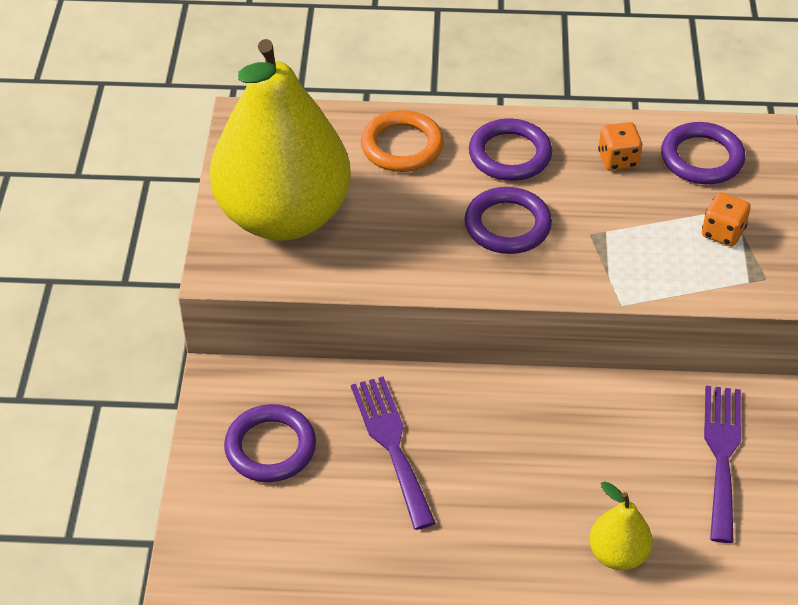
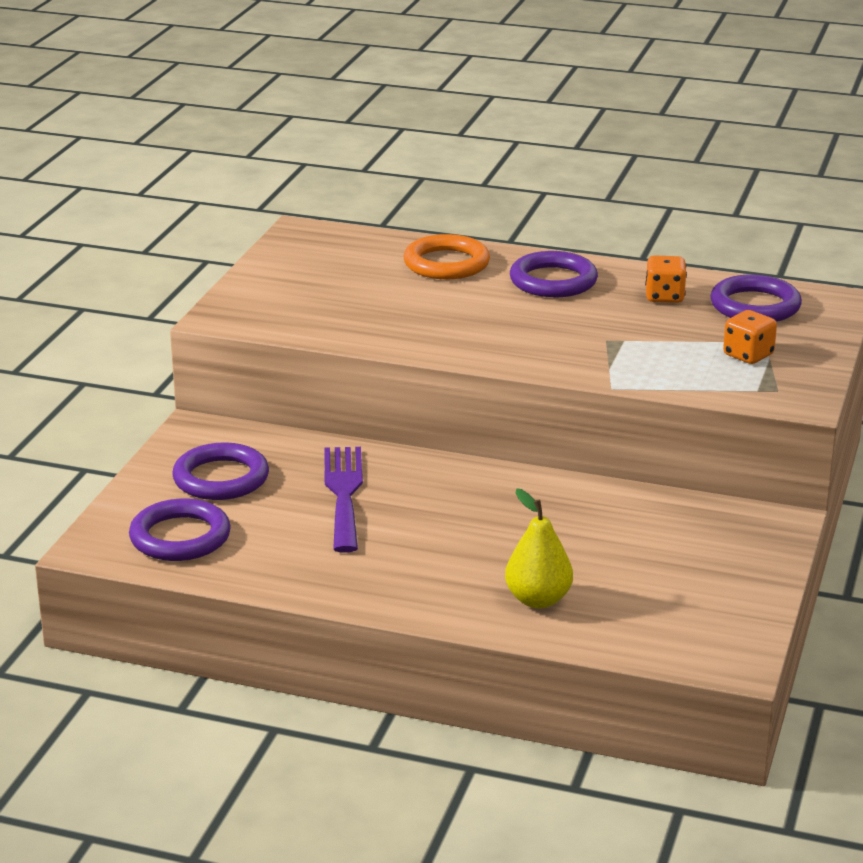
camera: 15 degrees right, 20 degrees down
(283, 216) = (302, 292): yellow pear -> none
(507, 225) = (523, 324): purple ring -> purple ring (180, 537)
(722, 454) = (690, 549): purple fork -> none

